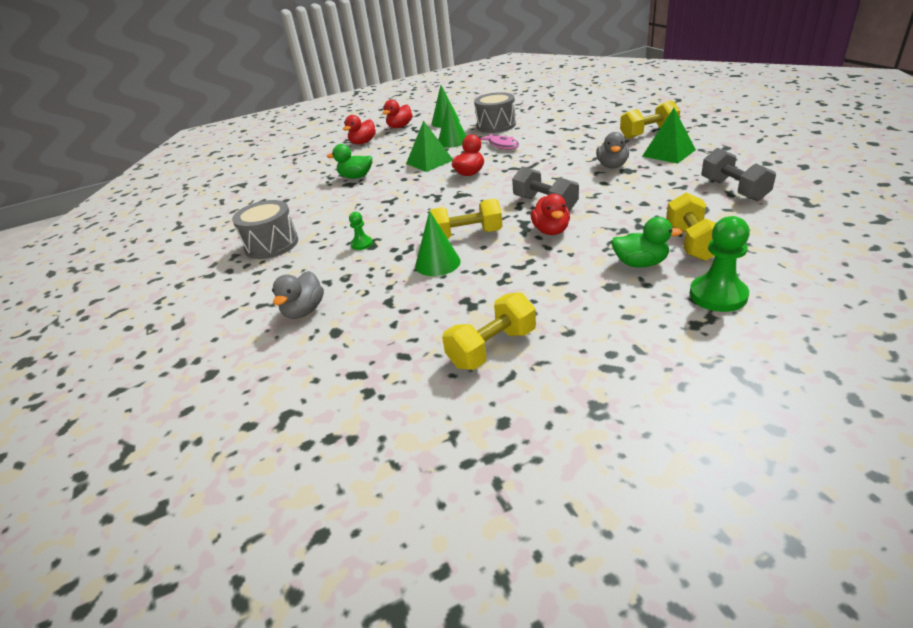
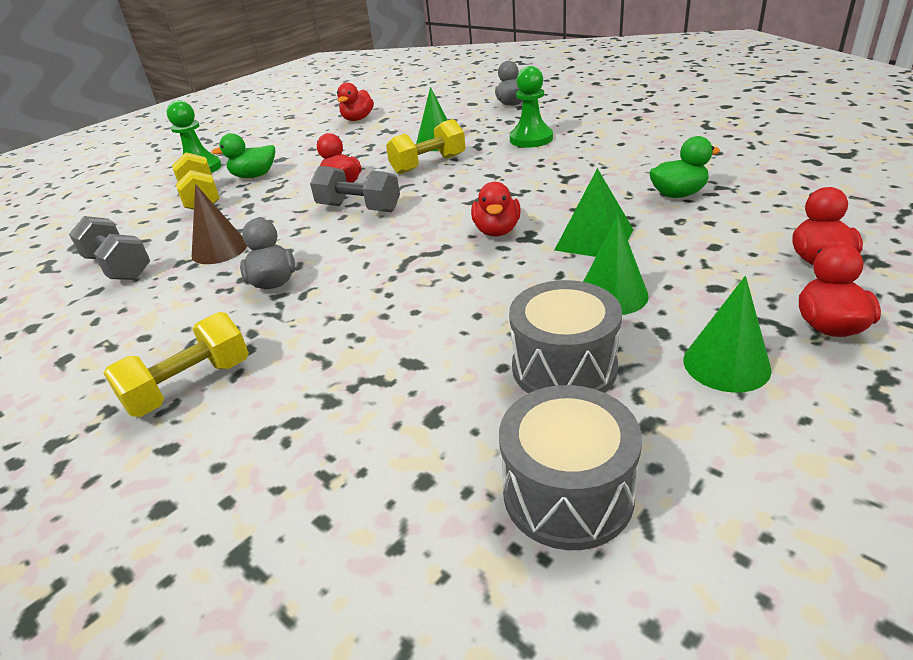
camera: 155 degrees right, 0 degrees up
(271, 245) = (627, 121): grey drum -> grey drum (568, 493)
(362, 244) = (531, 139): green pawn -> green pawn, size x1.88
(492, 348) = (357, 119): yellow dumbbell -> red duck
(502, 145) = (492, 299): pink fish -> none
(654, 190) = (219, 249): none -> brown cone
(668, 153) = (172, 327): green pyramid -> none

